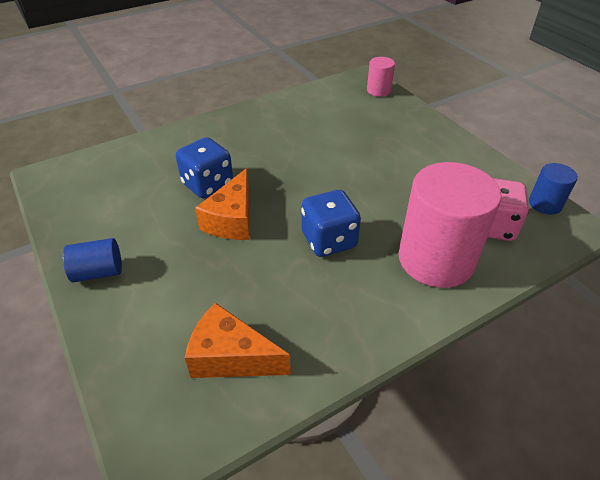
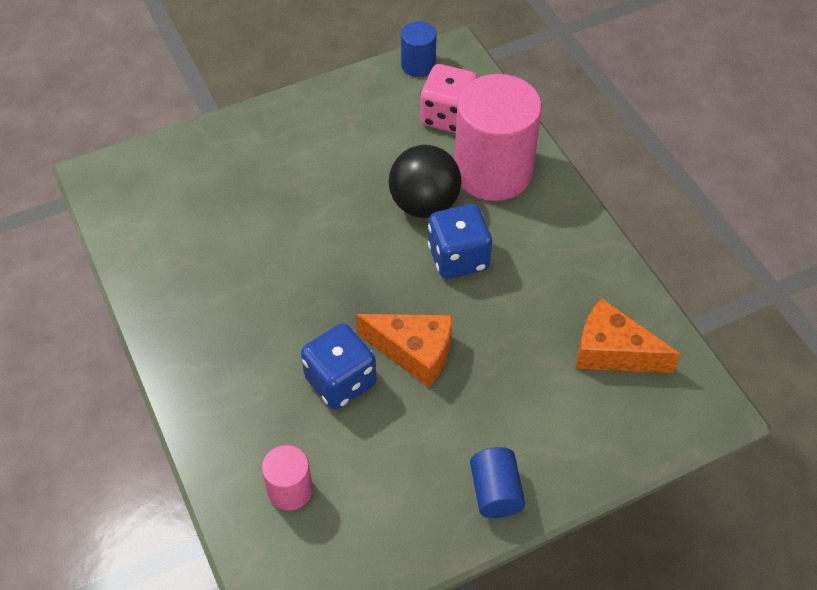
camera: 85 degrees left, 10 degrees up
(231, 357) = (612, 352): orange cheese -> orange cheese turned 90 degrees clockwise
(378, 90) = (144, 164): pink cylinder -> pink cylinder (290, 490)
(382, 217) = (424, 204): none -> black ball

